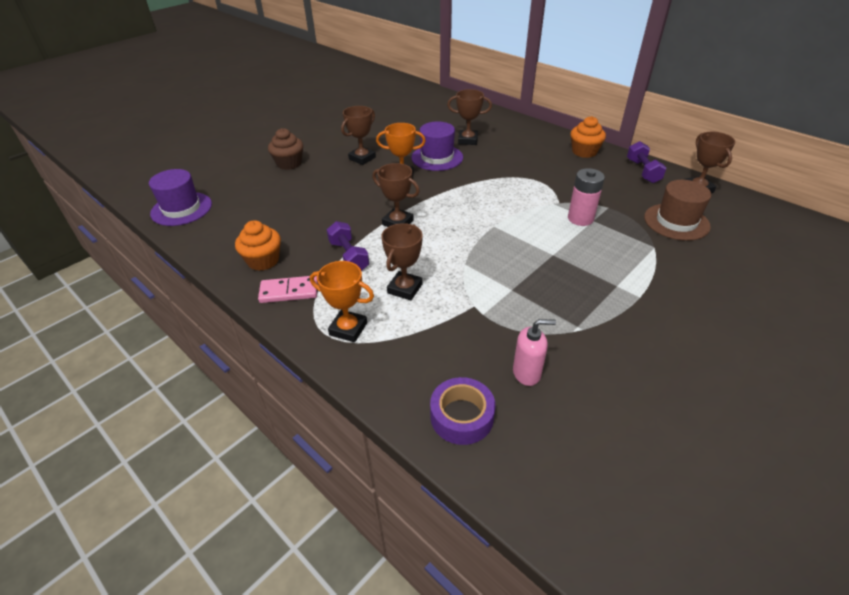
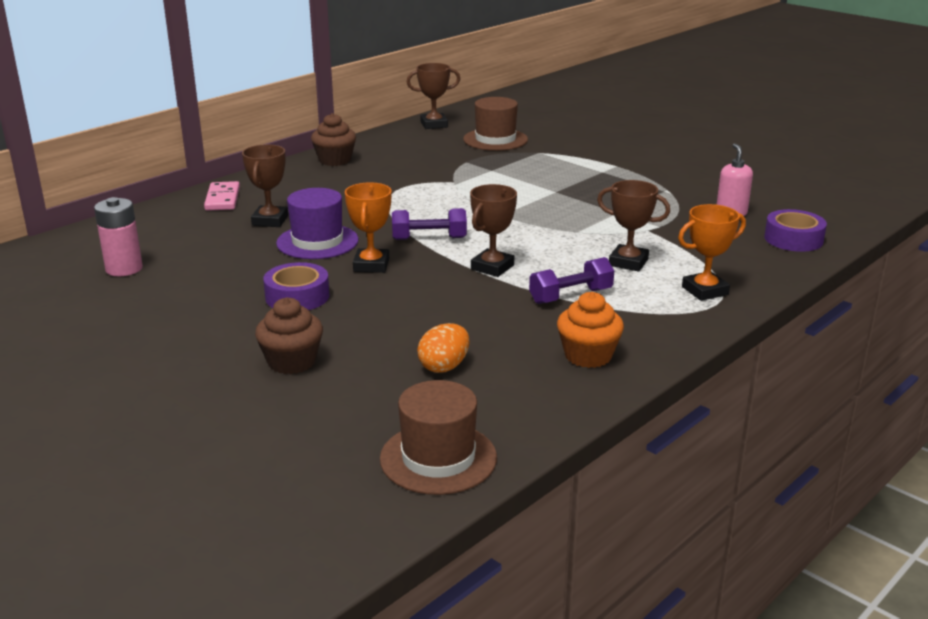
camera: 90 degrees left, 15 degrees down
(181, 209) = (438, 458): purple hat -> brown hat
(268, 208) = (444, 367): none -> orange egg
(289, 291) = (650, 330): pink domino -> pink domino (223, 199)
(348, 329) = (705, 291): orange trophy -> orange trophy turned 45 degrees clockwise
(362, 158) = (297, 296): brown trophy -> purple tape
(580, 218) = (487, 175): pink battery -> pink battery (124, 269)
(584, 152) = (335, 160): orange cupcake -> brown cupcake
(642, 171) = (392, 140): purple dumbbell -> purple dumbbell (429, 238)

